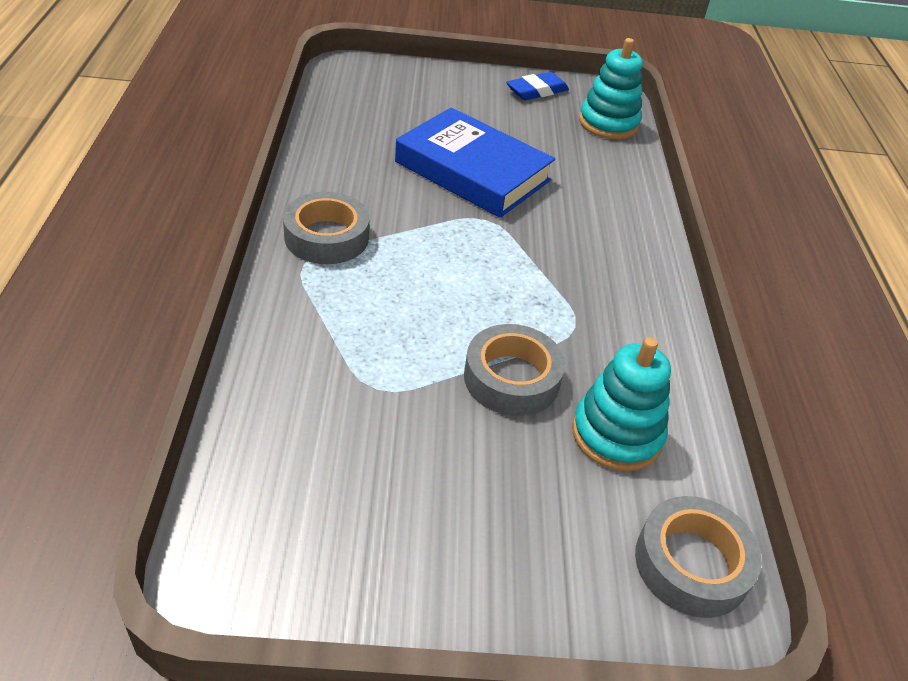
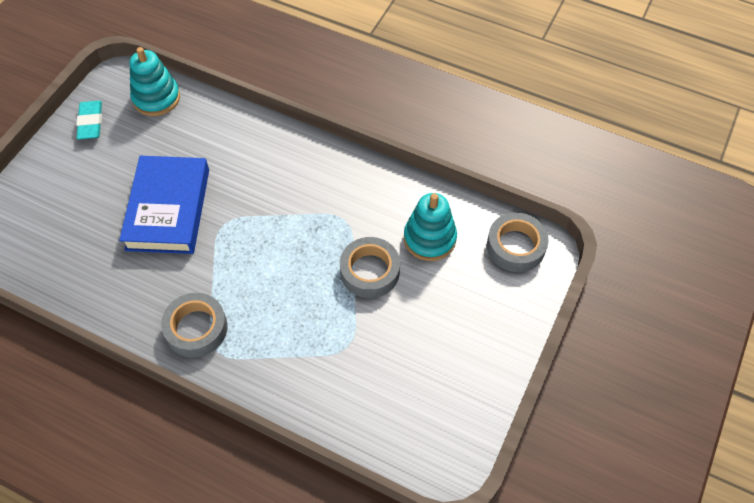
camera: 60 degrees left, 15 degrees up
(472, 171) = (168, 209): blue book -> blue book turned 60 degrees counterclockwise
(537, 91) = (90, 122): blue eraser -> turquoise eraser

